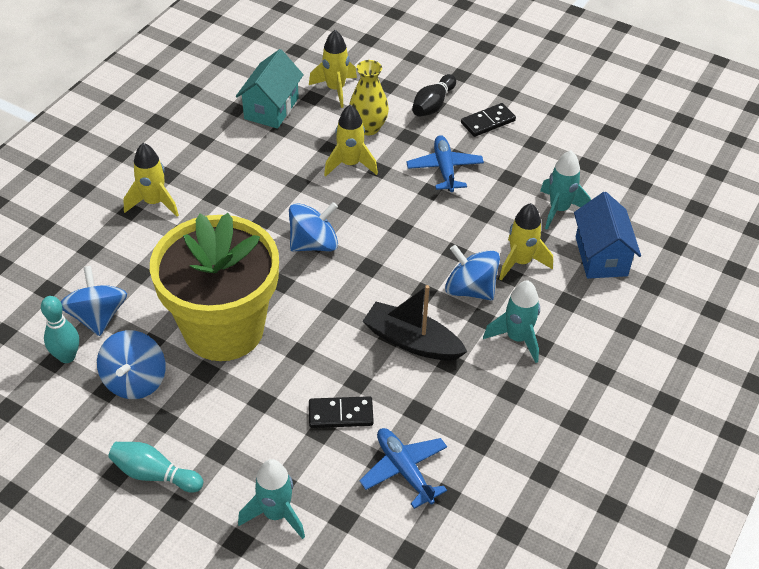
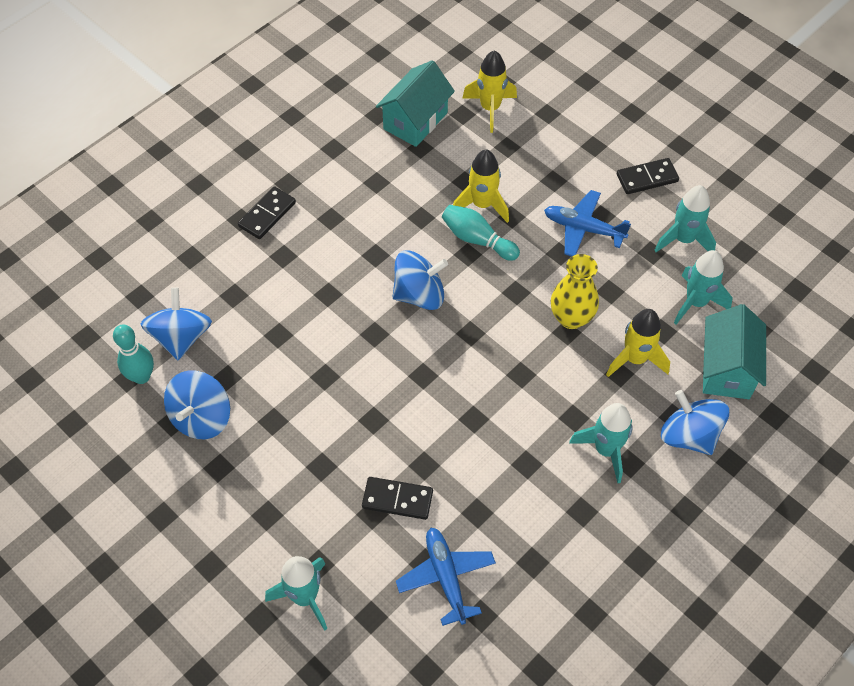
camera: 15 degrees right, 10 degrees up
(154, 203) = (267, 214): yellow rocket -> black domino
(154, 474) = (197, 526): turquoise bowling pin -> turquoise bowling pin (477, 239)
(224, 329) = (303, 377): yellow flower pot -> none
(368, 128) = (513, 163): yellow vase -> yellow vase (571, 318)
(412, 341) = (493, 430): black boat -> none
(433, 105) = (591, 146): black bowling pin -> none
(444, 169) = (583, 228): blue plane -> blue plane turned 75 degrees counterclockwise
(470, 289) = (571, 381): blue spinning top -> blue spinning top (689, 435)
(533, 163) = (683, 239): none -> turquoise rocket
(601, 256) = (726, 369): blue house -> turquoise house

